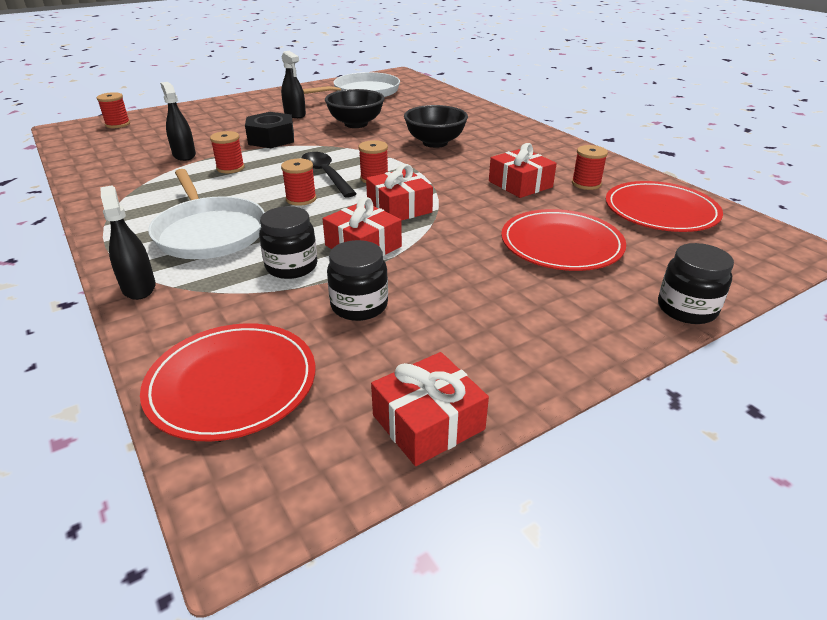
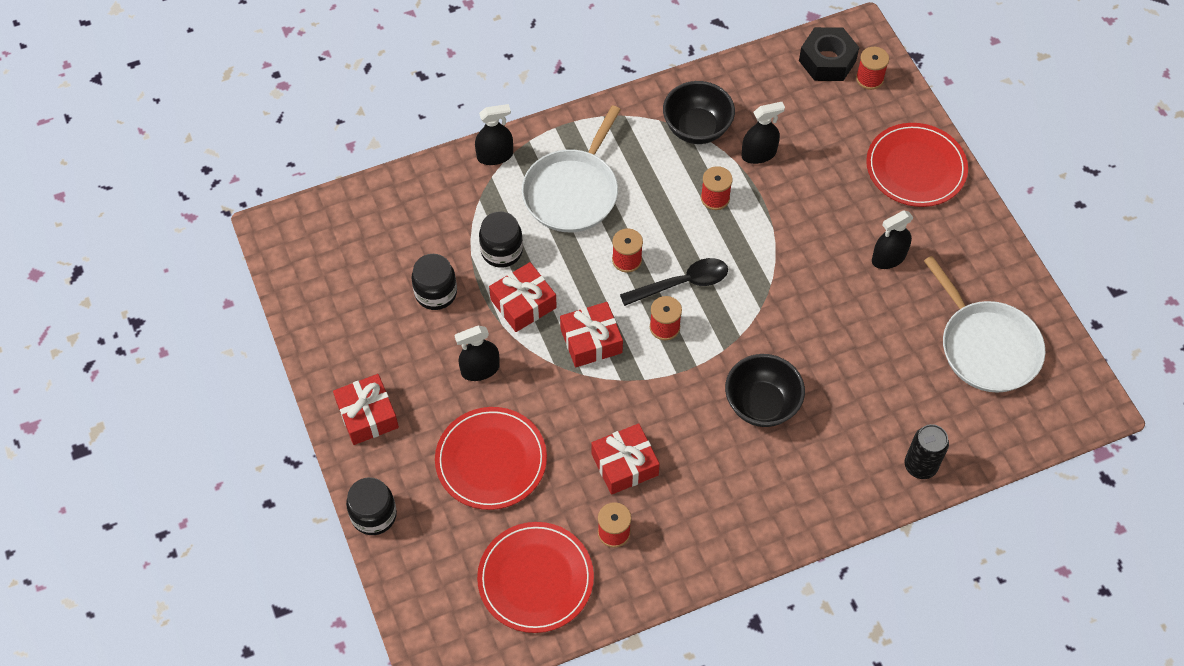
camera: 100 degrees right, 25 degrees up
(209, 232) = (573, 191): white pan -> white pan turned 45 degrees counterclockwise
(232, 383) = (372, 219): red plate -> red plate (916, 168)
(271, 139) = (799, 233): black nut -> black nut (827, 61)
(356, 124) = (842, 325): black bowl -> black bowl (697, 128)
(428, 422) = (310, 317): red gift -> red gift (367, 415)
(457, 262) = (480, 369): none -> black spray bottle
(459, 103) = (920, 466): none -> black can

